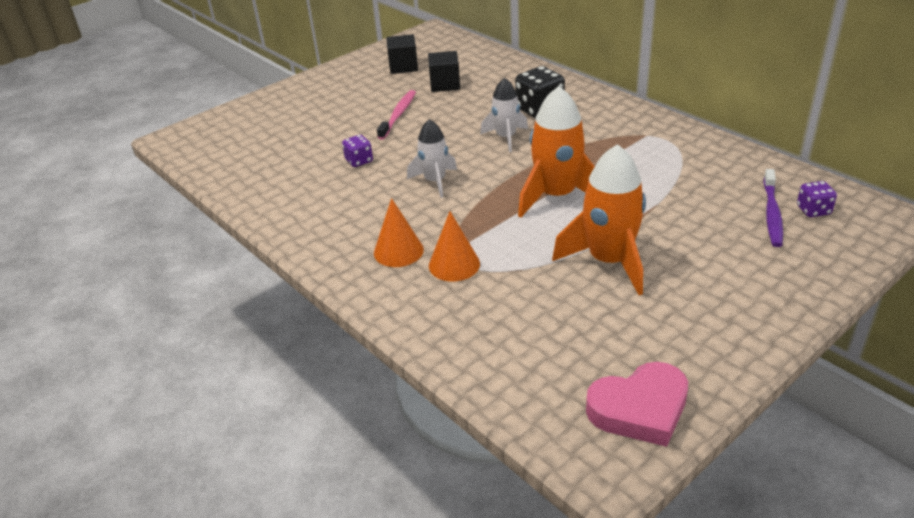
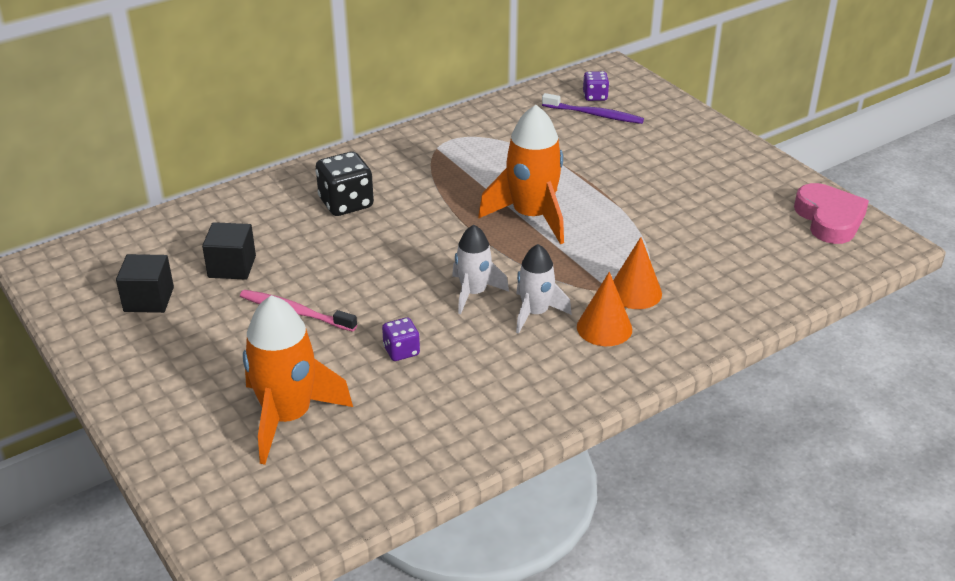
camera: 85 degrees left, 0 degrees up
(506, 138) = (399, 234): white rocket -> white rocket (535, 313)
(609, 261) = (646, 203): orange rocket -> orange rocket (288, 417)

